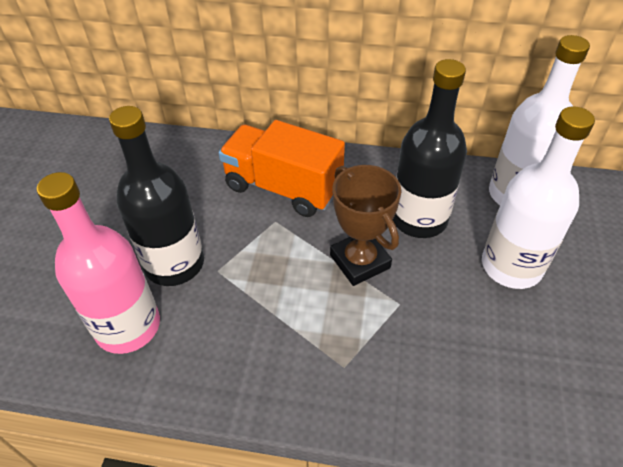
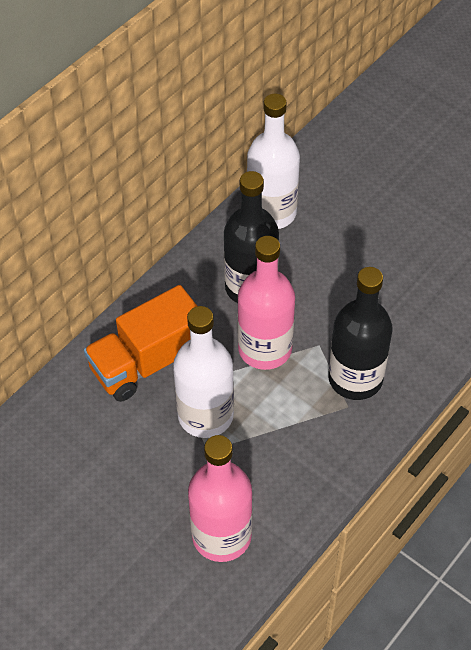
camera: 60 degrees left, 5 degrees up
(174, 263) = (178, 479): black bottle -> black bottle (355, 378)
(359, 261) = (265, 349): brown trophy -> pink bottle
(511, 266) = (332, 259): white bottle -> white bottle (205, 415)

